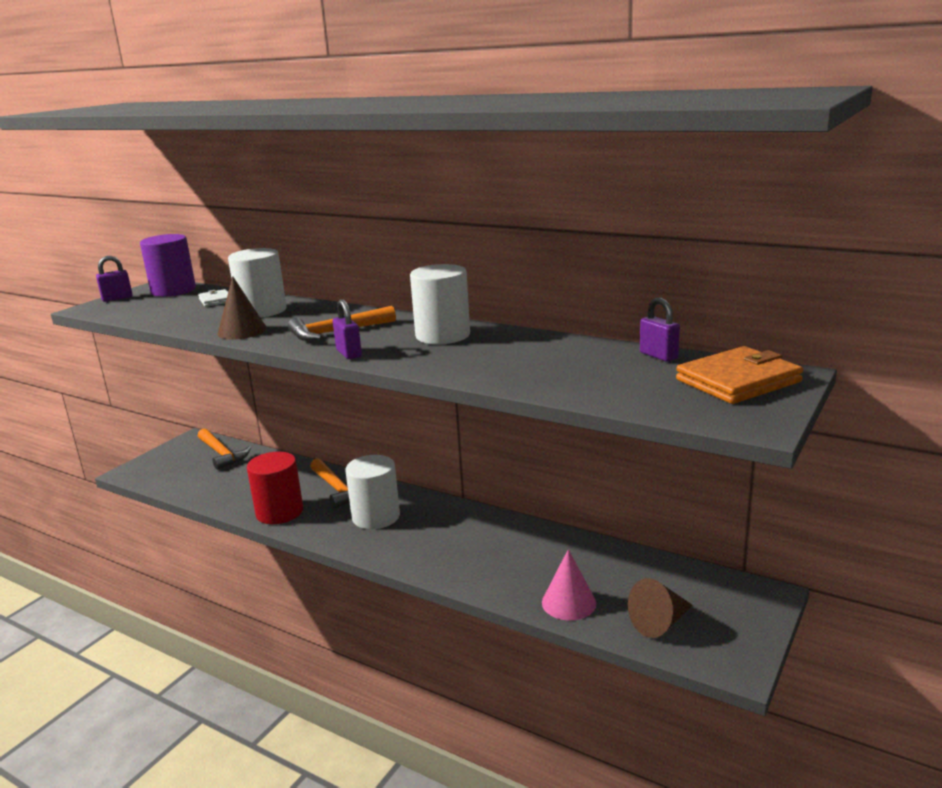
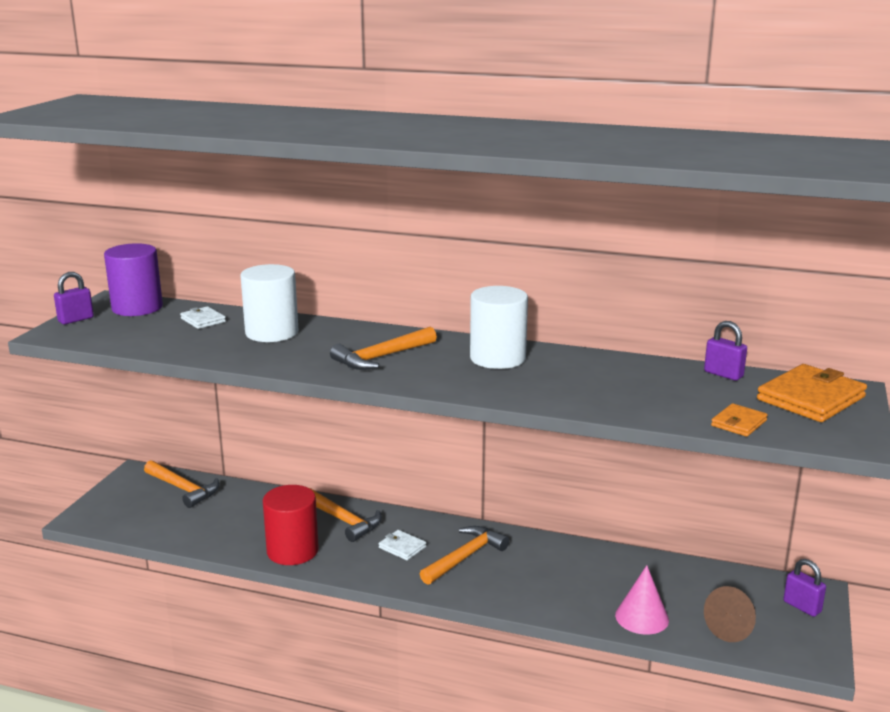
camera: 15 degrees left, 0 degrees up
(242, 331) = (272, 359): brown cone -> none
(349, 353) = (417, 383): purple padlock -> purple padlock (802, 607)
(376, 517) = (402, 547): white cylinder -> white wallet
(427, 530) = (465, 557): none -> orange hammer
(638, 401) = (739, 423): none -> orange wallet

